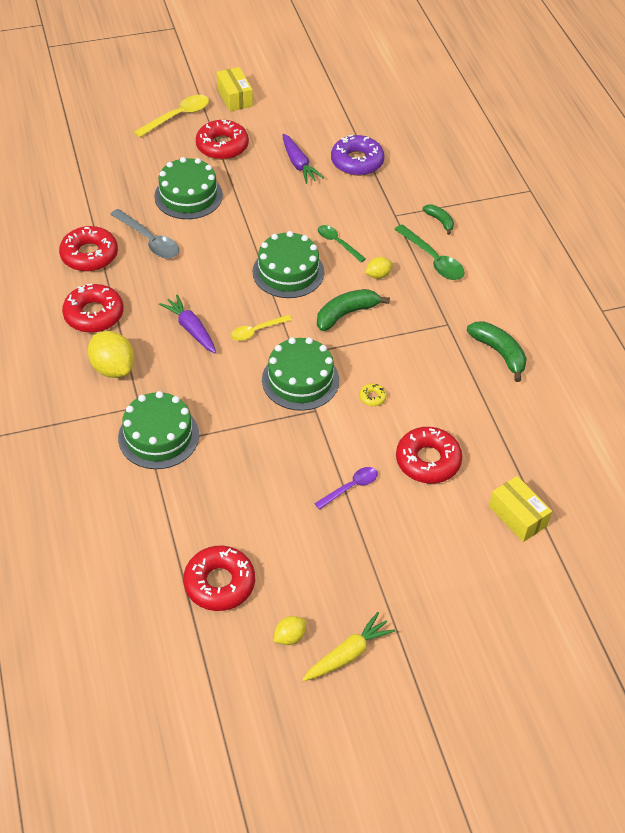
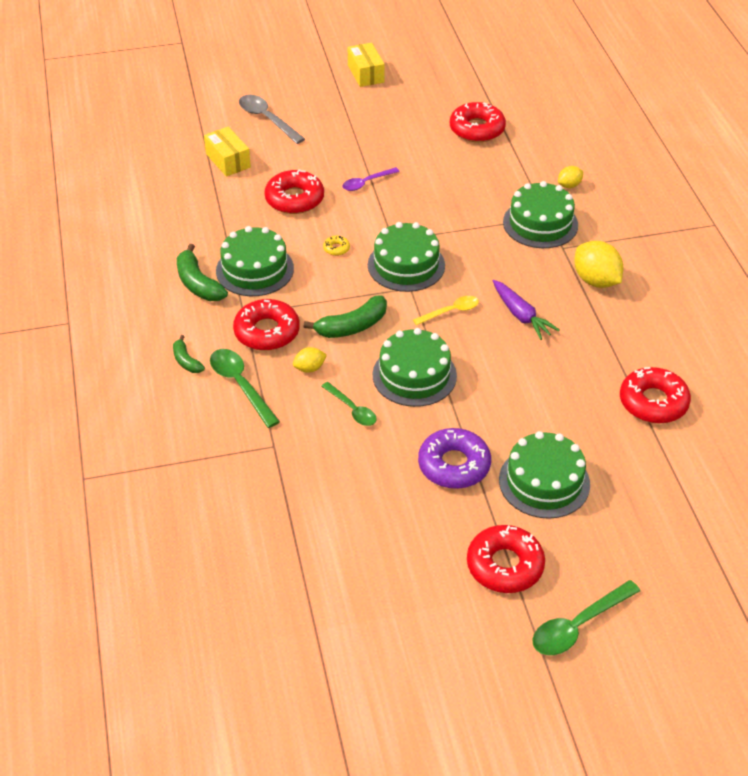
camera: 175 degrees left, 5 degrees down
(94, 314) = (629, 333): red donut -> red donut (267, 332)
(149, 241) = (584, 419): grey spoon -> grey spoon (267, 119)
(178, 116) = (577, 626): yellow spoon -> green spoon
(234, 97) = (491, 665): yellow box -> yellow box (365, 74)
(289, 637) = (423, 101): yellow lemon -> yellow lemon (569, 185)
(298, 164) = (394, 530): purple carrot -> none
(348, 654) = (381, 91): yellow carrot -> none
(357, 161) = (311, 532): purple donut -> purple donut (454, 465)
(440, 221) = (218, 436): green banana -> green banana (186, 361)
(449, 370) = (255, 269): none -> green cake

